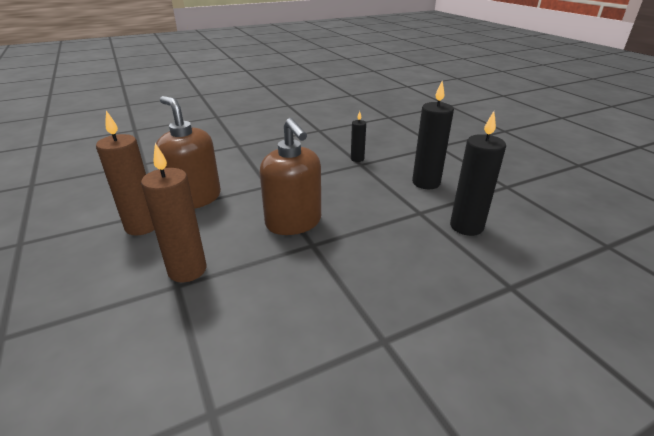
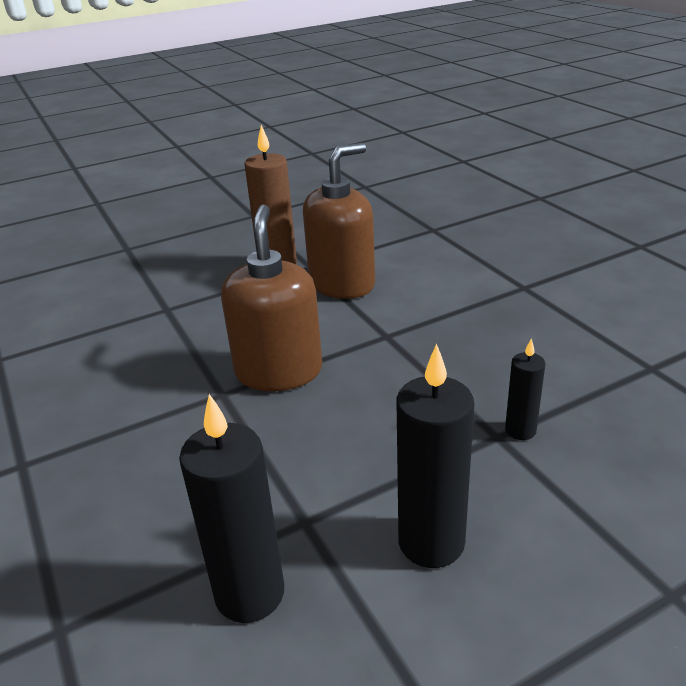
camera: 90 degrees right, 0 degrees up
(187, 270) = (189, 310): brown candle -> none
(293, 222) = (279, 371): brown soap dispenser -> brown soap dispenser turned 120 degrees clockwise

